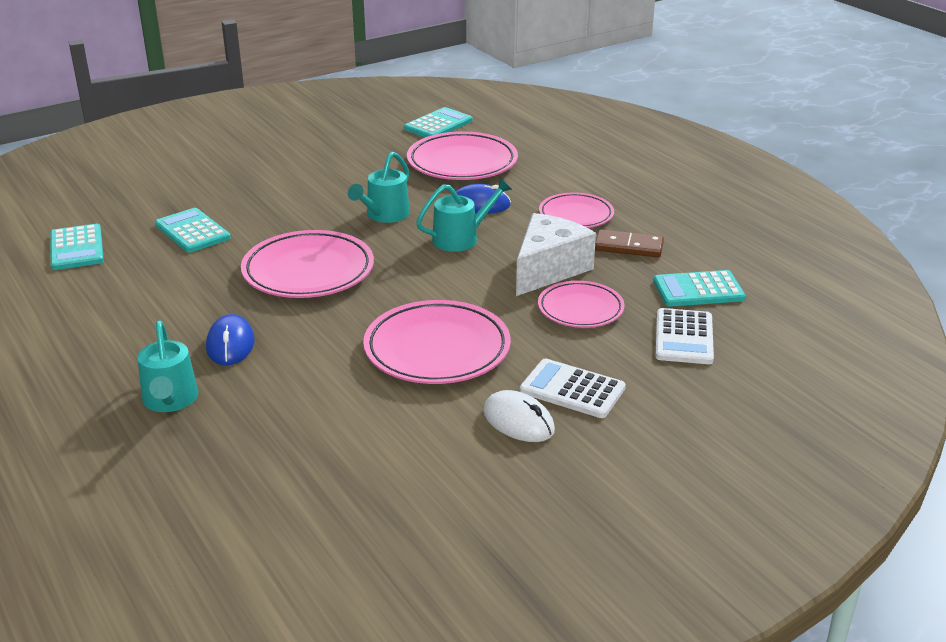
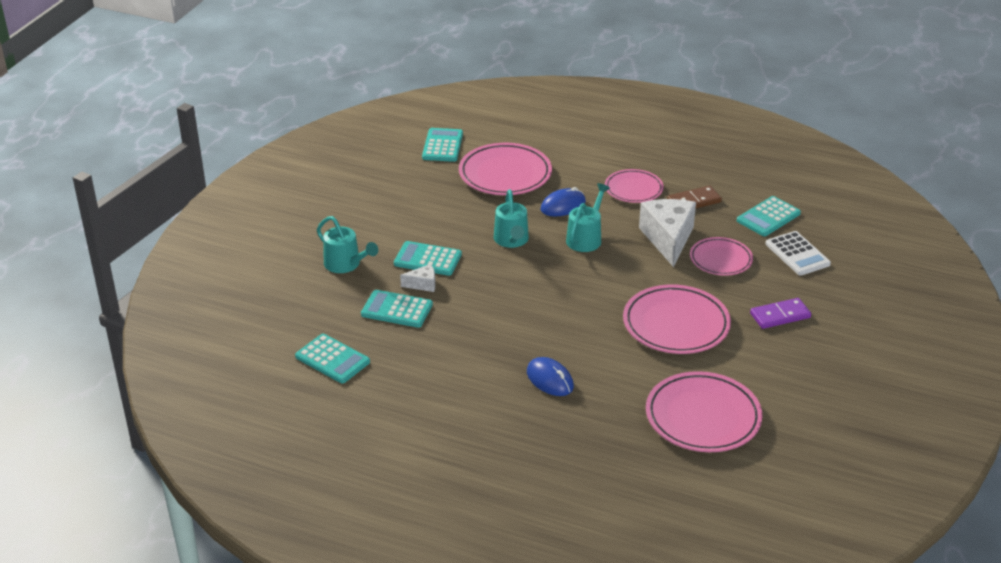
camera: 35 degrees left, 5 degrees up
(170, 401) = (569, 433): turquoise watering can -> turquoise watering can (346, 264)
(247, 221) = (423, 284): none -> white cheese
(284, 203) = (428, 259): none -> turquoise calculator
(308, 271) = (523, 306): pink plate -> pink plate (703, 417)
(518, 421) = (777, 349): white mouse -> none
(572, 389) = (780, 316): white calculator -> purple domino

